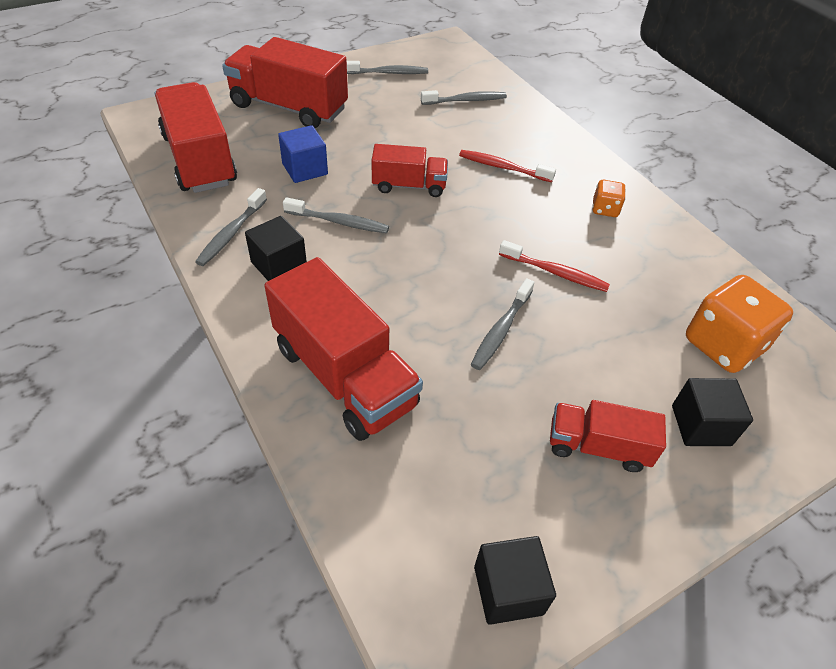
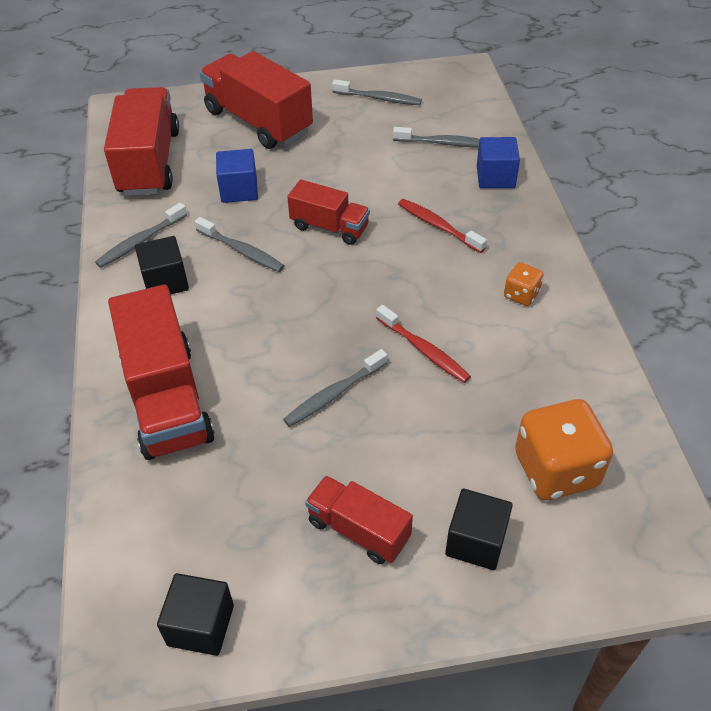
camera: 25 degrees right, 0 degrees up
(525, 120) = (495, 177): none -> blue cube

